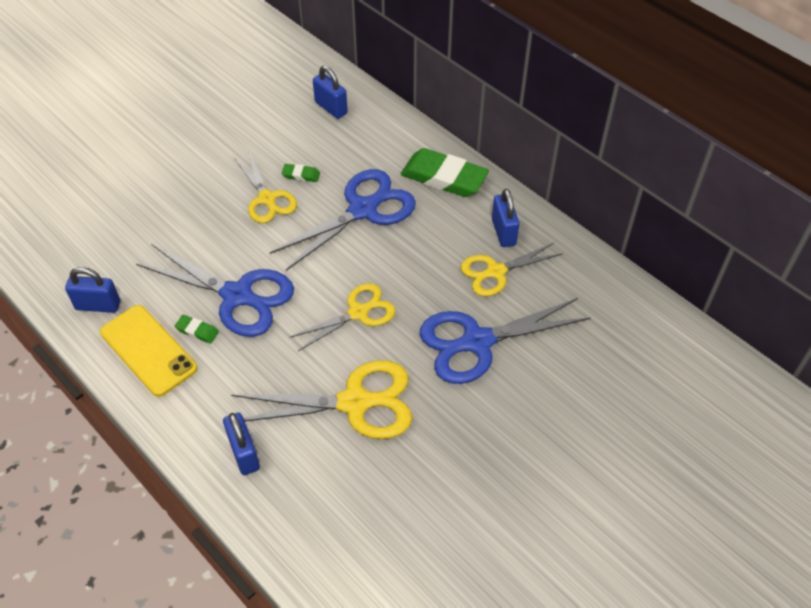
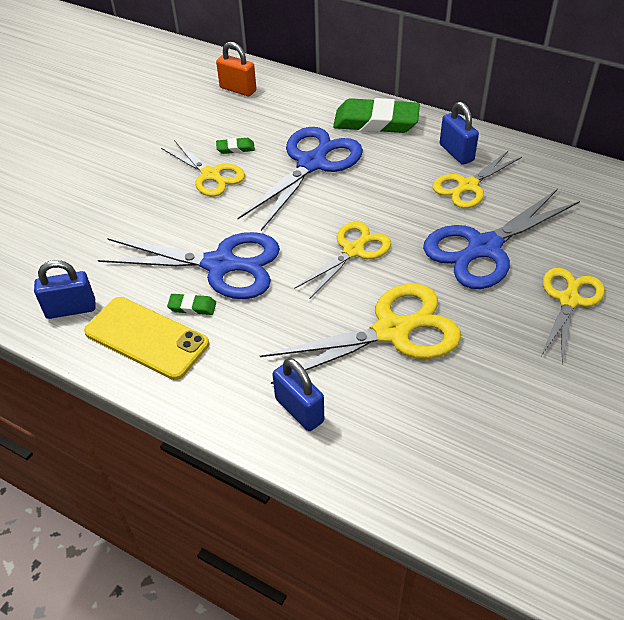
camera: 15 degrees left, 5 degrees down
(331, 108) = (238, 89): blue padlock -> orange padlock
(527, 416) = (569, 300): none -> yellow scissors

